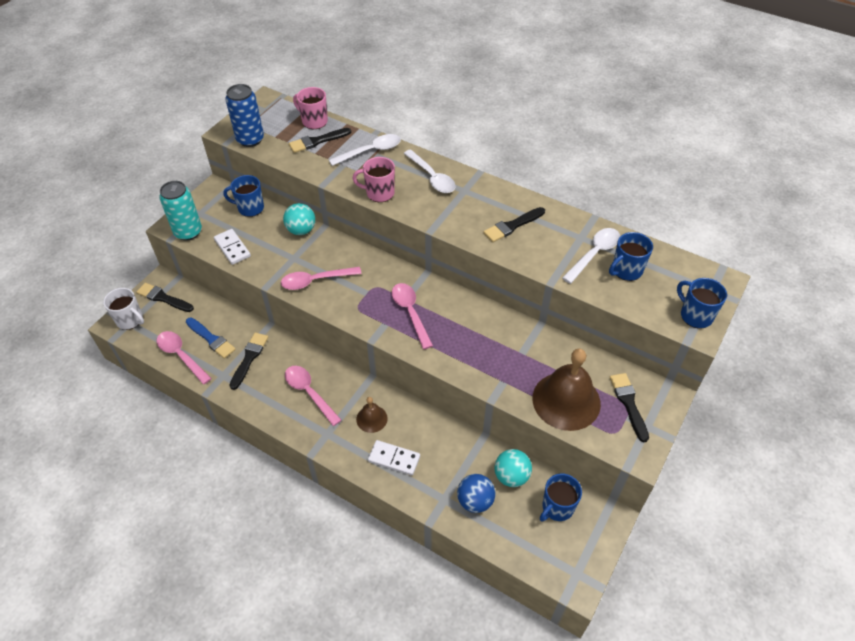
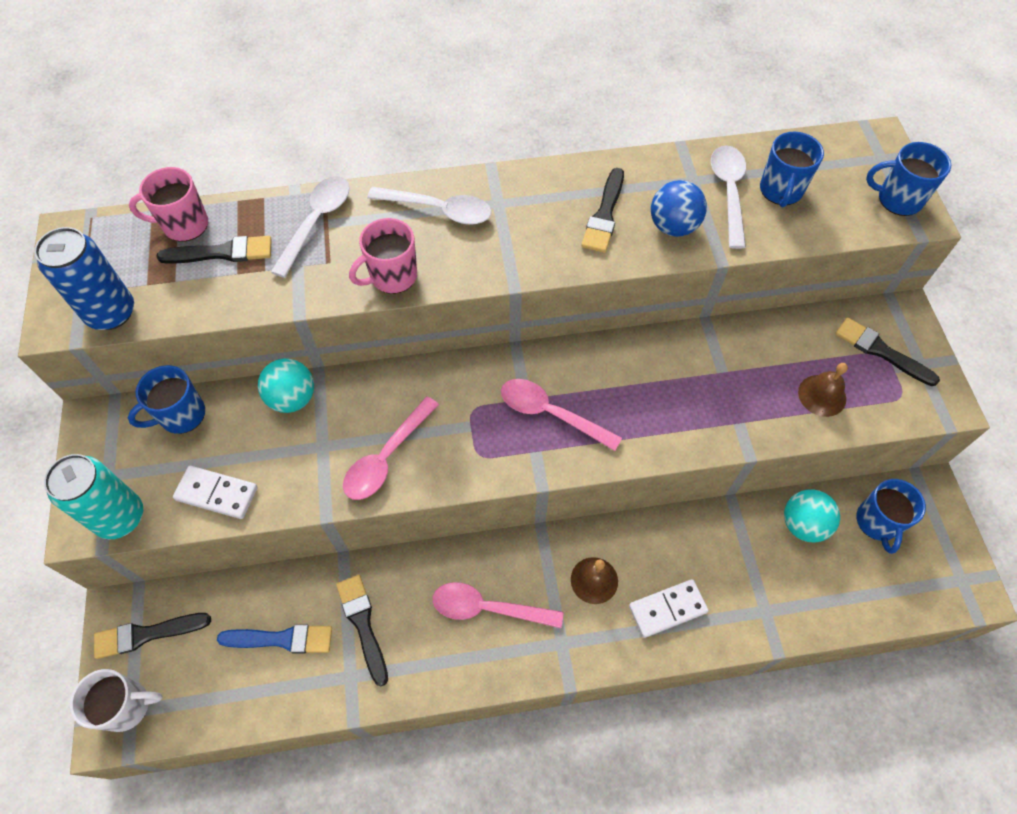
camera: 40 degrees left, 10 degrees up
(181, 356) = (262, 697): pink spoon -> none
(317, 141) = (222, 252): black brush -> black brush turned 120 degrees counterclockwise
(475, 501) = (797, 585): blue ball -> blue ball (673, 226)
(566, 400) = (822, 395): brown bell -> brown bell, size x0.50

